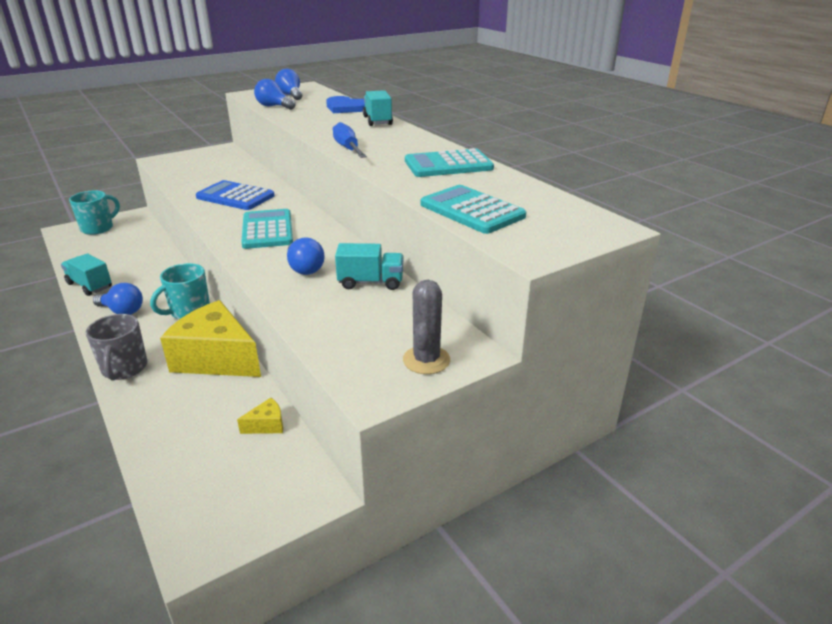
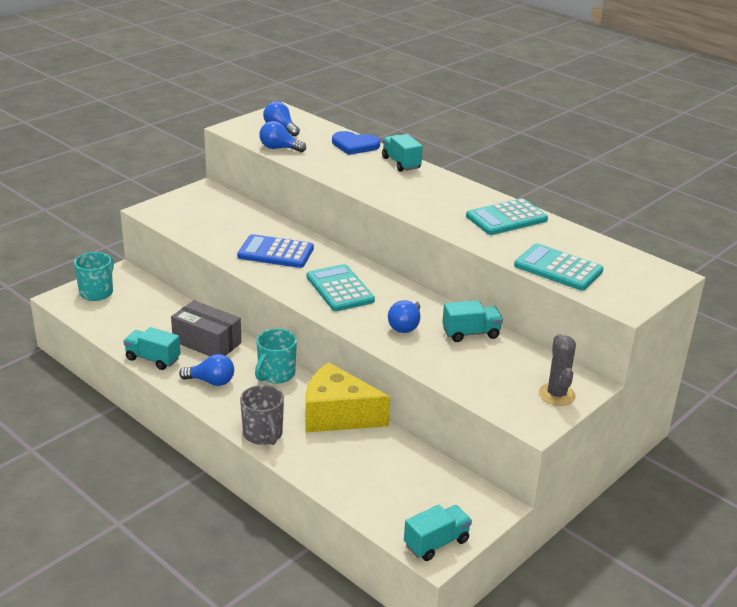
camera: 15 degrees left, 0 degrees up
(152, 276) = (207, 342): none -> grey box
(209, 533) = (436, 543): none -> turquoise truck
(267, 425) = (422, 464): yellow cheese -> none
(304, 268) = (405, 326): blue light bulb -> blue light bulb turned 60 degrees clockwise
(348, 149) = (403, 204): blue screwdriver -> none

